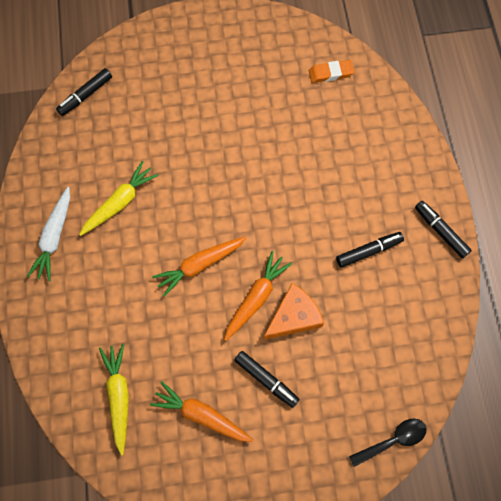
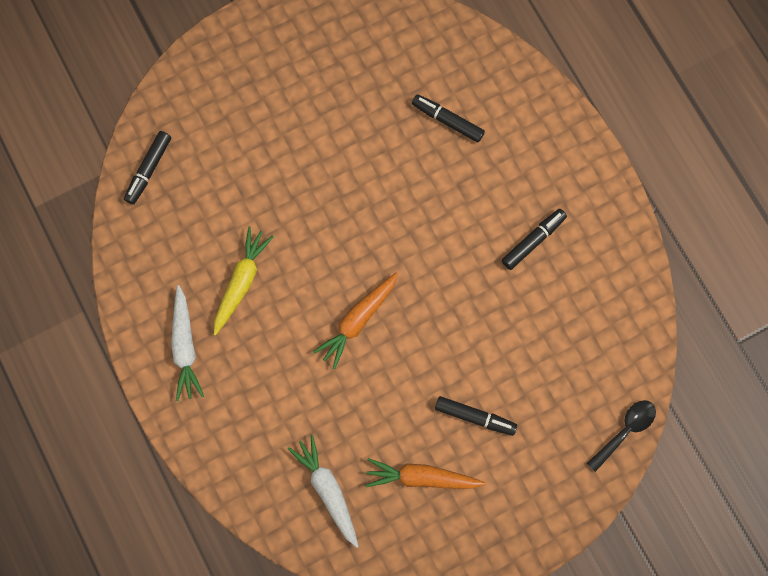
camera: 20 degrees left, 5 degrees up
(119, 396) = (328, 490): yellow carrot -> white carrot
(256, 298) = (432, 334): orange carrot -> none
(293, 316) = (479, 340): orange cheese -> none
(330, 73) = (419, 47): orange eraser -> none
(440, 231) = (602, 191): black marker -> black marker (447, 120)

